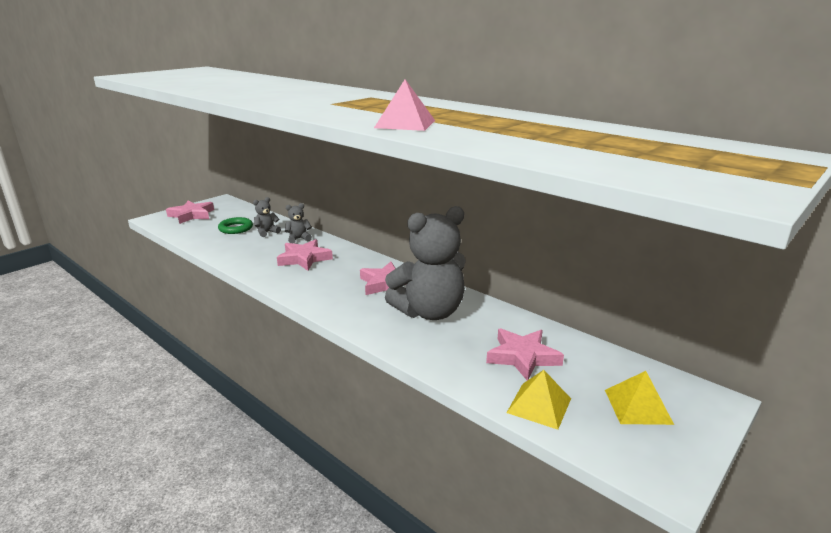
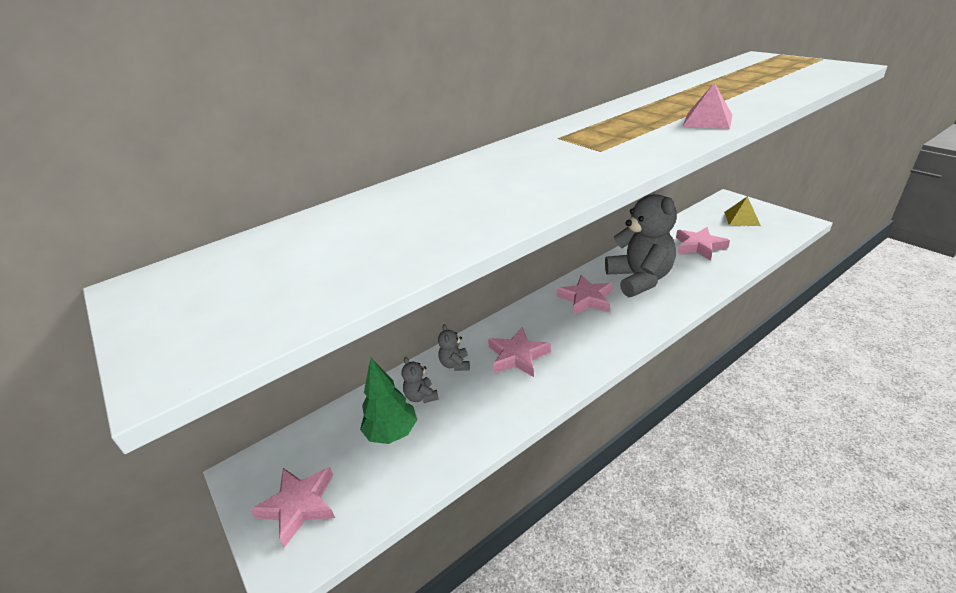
camera: 75 degrees left, 10 degrees up
(236, 228) = (392, 433): green ring -> green tree
(539, 405) = (753, 247): yellow pyramid -> none

